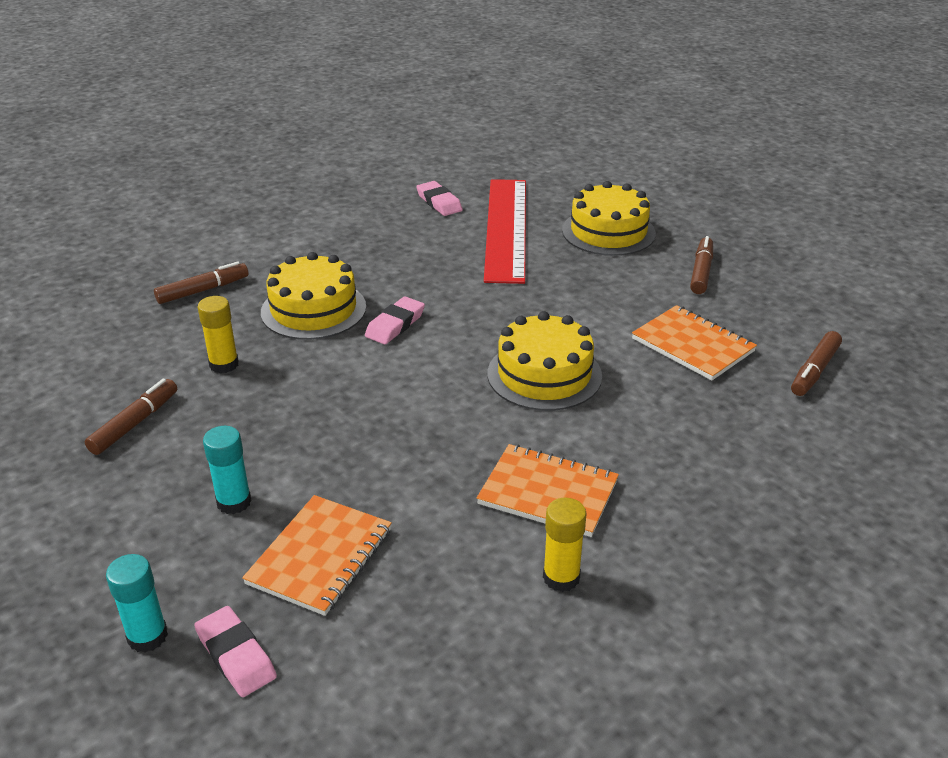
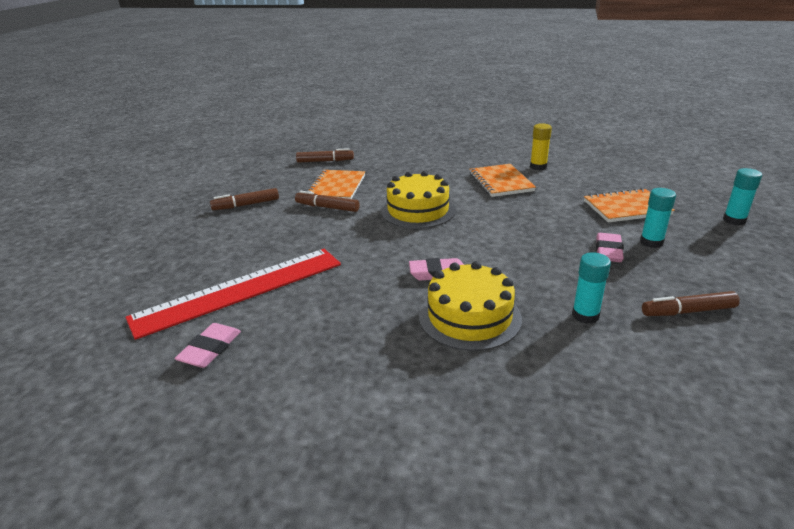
camera: 125 degrees left, 5 degrees down
(202, 290) = (533, 400): brown marker -> brown marker (327, 207)
(224, 364) = (585, 315): yellow glue stick -> turquoise glue stick
(236, 655) = (694, 201): pink eraser -> pink eraser (608, 251)
(608, 232) = (210, 248): yellow cake -> none

